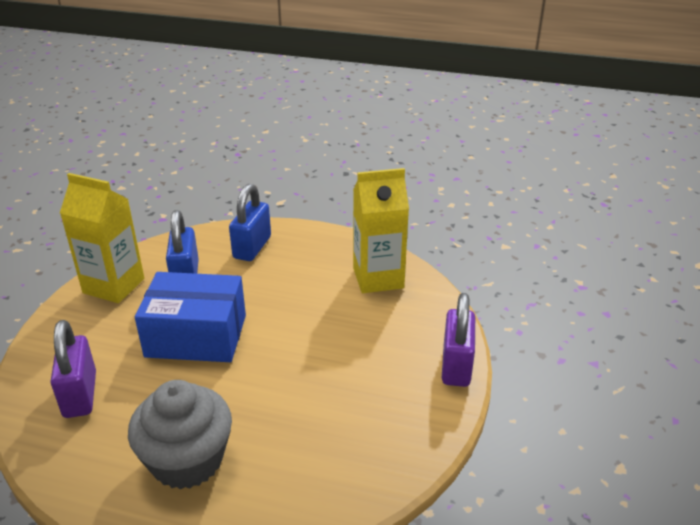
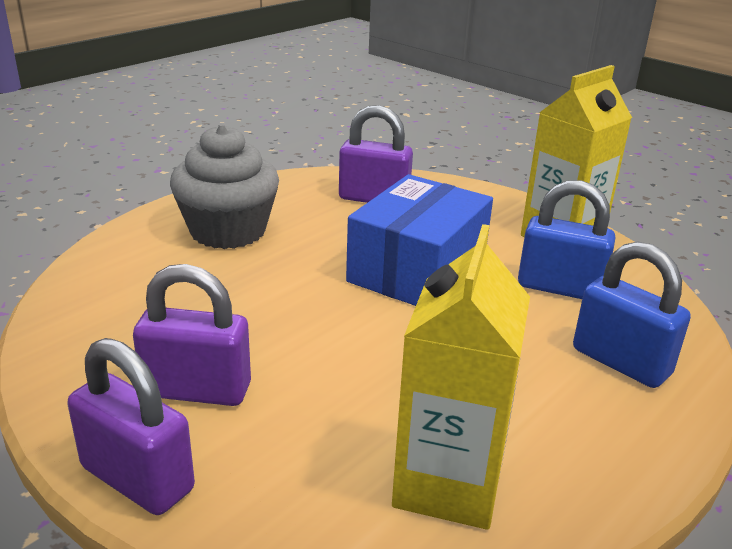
camera: 115 degrees right, 5 degrees down
(384, 377) = (197, 390): none -> purple padlock

